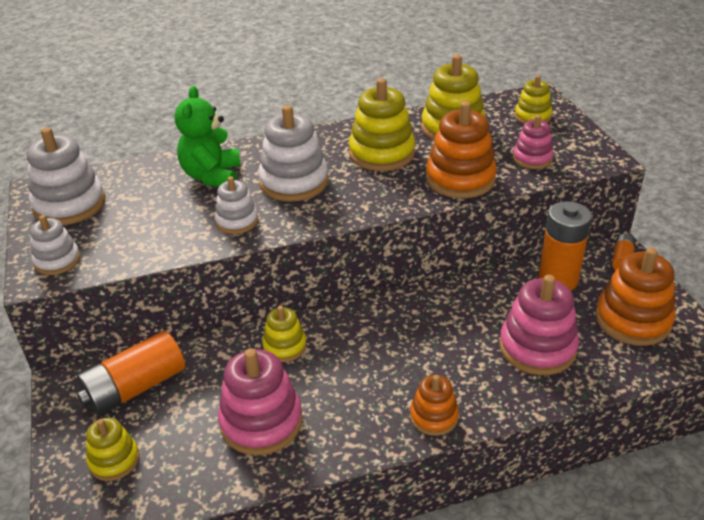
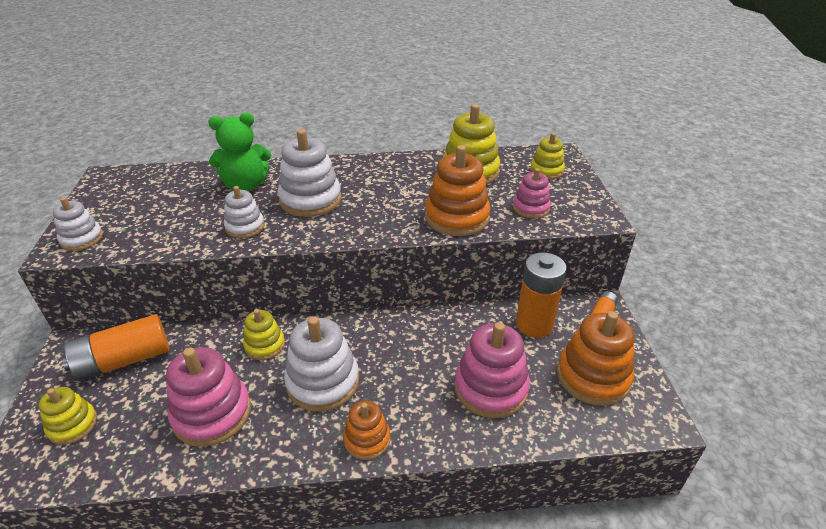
camera: 10 degrees right, 0 degrees up
(69, 205) = (120, 193): white stacking toy -> white stacking toy (323, 382)
(212, 176) = (246, 185): green teddy bear -> green teddy bear turned 120 degrees counterclockwise
(382, 153) = (398, 185): yellow stacking toy -> none

